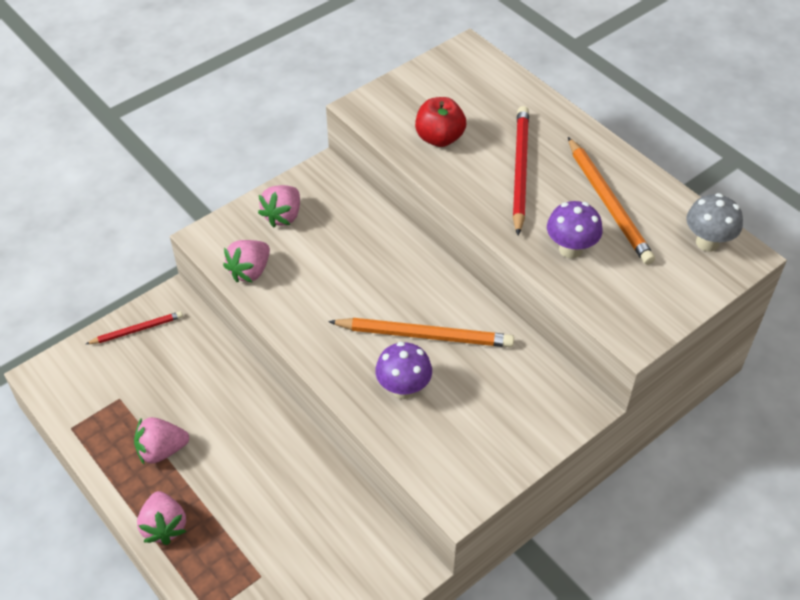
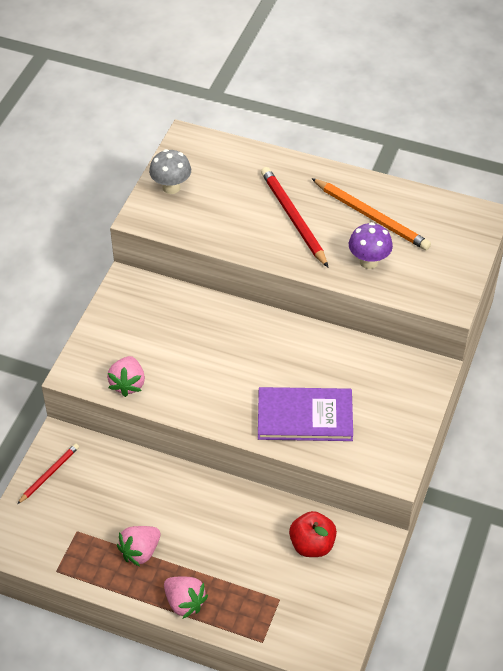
camera: 30 degrees left, 0 degrees up
(283, 216) = (120, 331): pink strawberry -> none
(403, 389) = (305, 416): purple mushroom -> purple book
(424, 335) = (292, 372): orange pencil -> none
(439, 138) = (217, 217): red apple -> red apple (312, 545)
(707, 242) = (455, 217): grey mushroom -> grey mushroom (171, 187)

